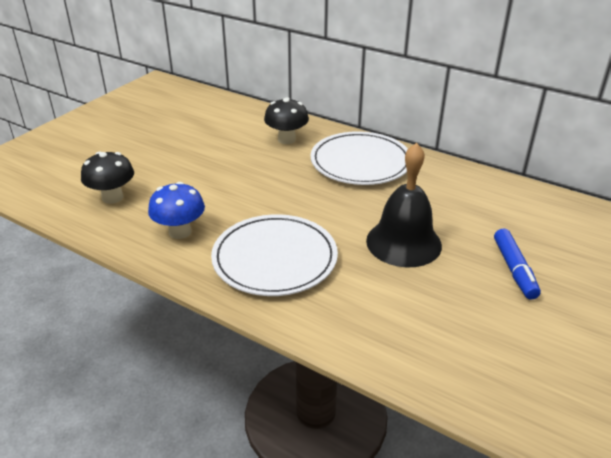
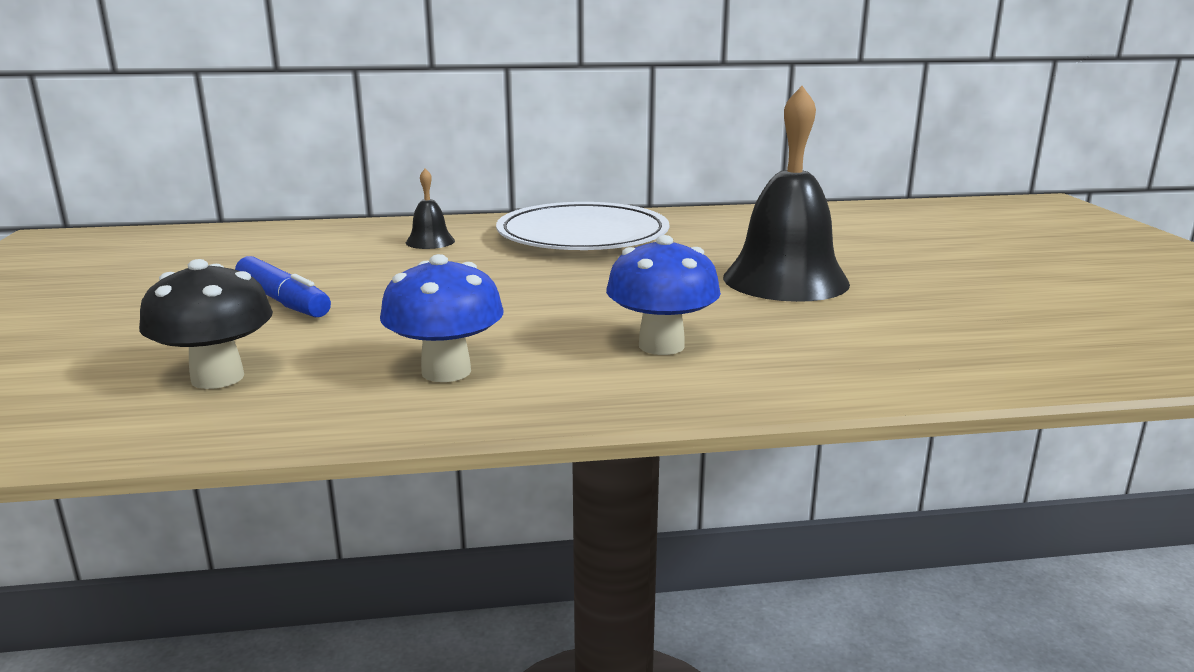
camera: 40 degrees left, 15 degrees down
(274, 258) = (661, 345): white plate -> blue mushroom
(286, 139) = (430, 241): black mushroom -> black bell
(514, 269) = (936, 263): blue marker -> blue marker (283, 301)

